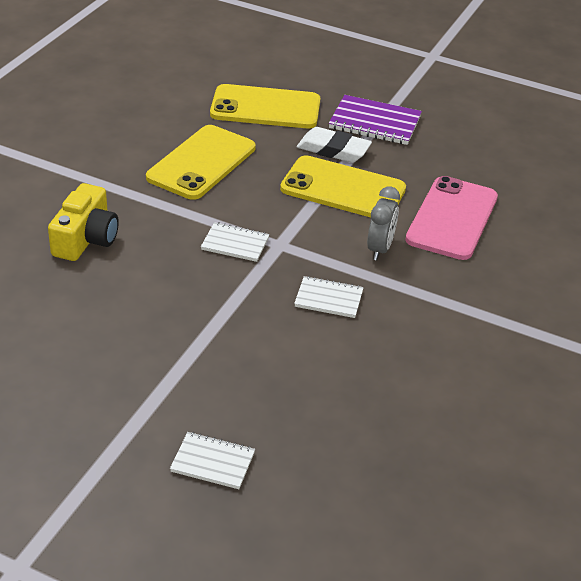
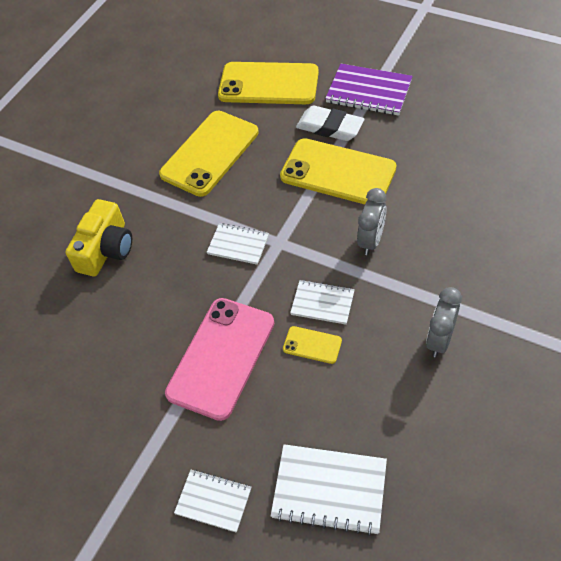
camera: 10 degrees right, 15 degrees up
(318, 334) = (312, 345): none -> yellow phone
(339, 457) = (329, 490): none -> white notebook
(452, 218) = (439, 199): pink phone -> pink phone (221, 357)
(454, 336) = (439, 339): none -> grey clock

